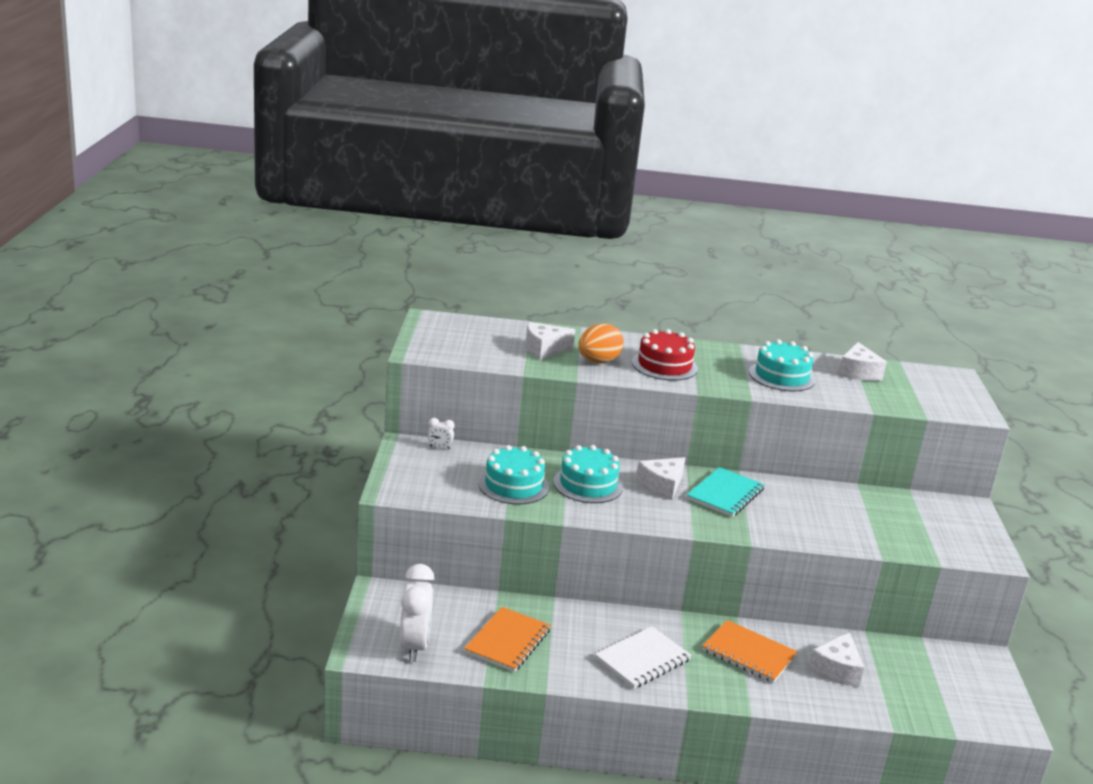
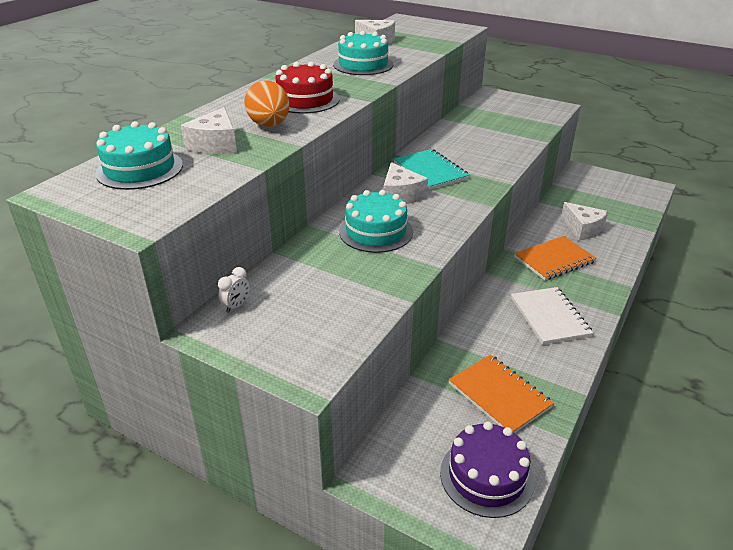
camera: 60 degrees left, 10 degrees up
(414, 646) = (486, 476): white clock -> purple cake
(513, 485) = (351, 277): turquoise cake -> turquoise cake (139, 169)

